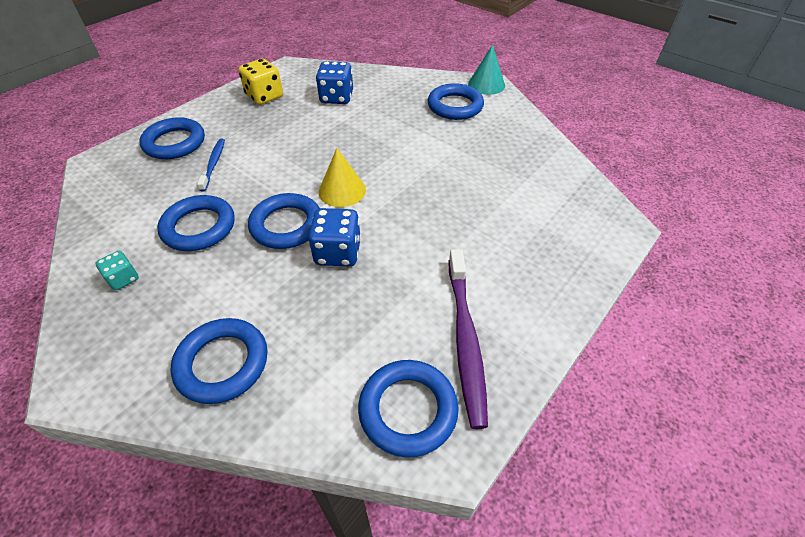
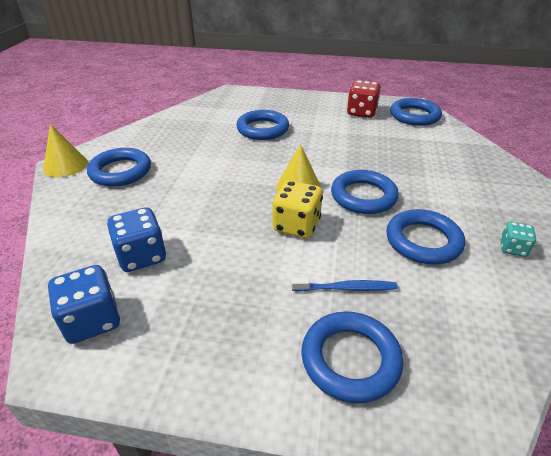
camera: 120 degrees left, 10 degrees down
(214, 164) = (346, 288): blue toothbrush -> blue toothbrush turned 150 degrees counterclockwise
(222, 363) = (478, 169): blue ring -> blue ring (262, 129)
(264, 96) = (174, 332): yellow dice -> yellow dice (296, 225)
(338, 253) = (358, 164): blue dice -> blue dice (92, 320)
(465, 339) = (361, 112): purple toothbrush -> red dice
(486, 84) = (65, 165): turquoise cone -> yellow cone

